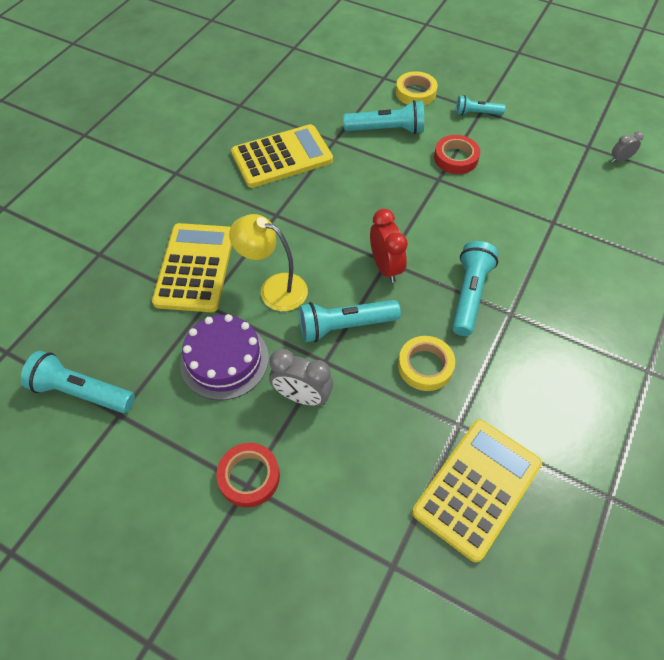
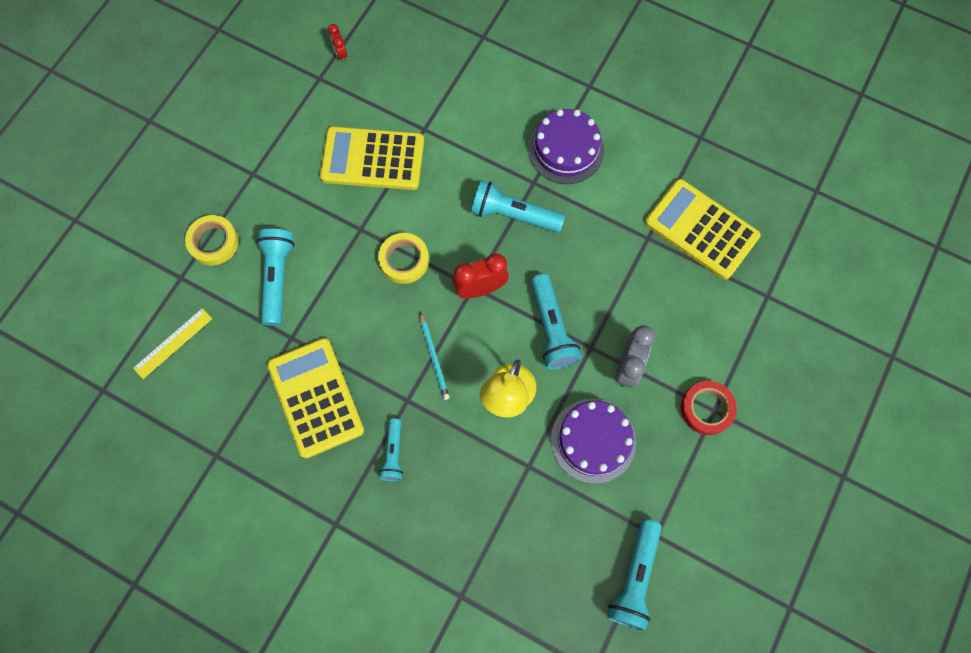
camera: 90 degrees left, 15 degrees up
(195, 268) = (481, 482): yellow calculator -> yellow calculator (373, 159)
(315, 233) = (434, 357): none -> turquoise pencil
(329, 77) = (173, 343): none -> yellow ruler
(425, 366) = (592, 259): yellow tape -> yellow tape (404, 260)
(456, 158) = (329, 209): red tape -> none
(476, 113) = (257, 179): turquoise flashlight -> turquoise flashlight (393, 453)
(557, 344) = (566, 149): none -> purple cake
(620, 159) = (340, 53): grey clock -> red clock

